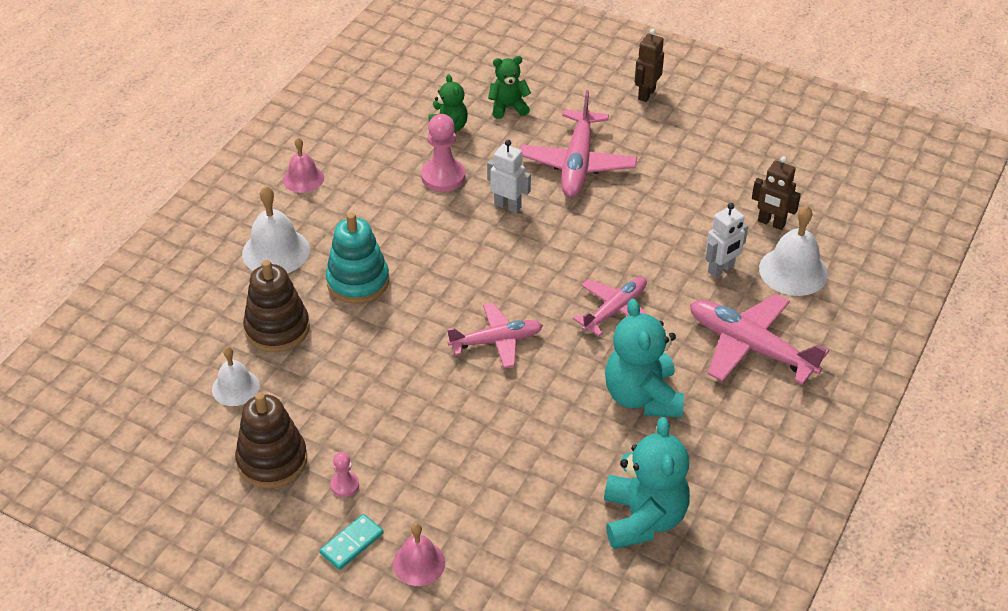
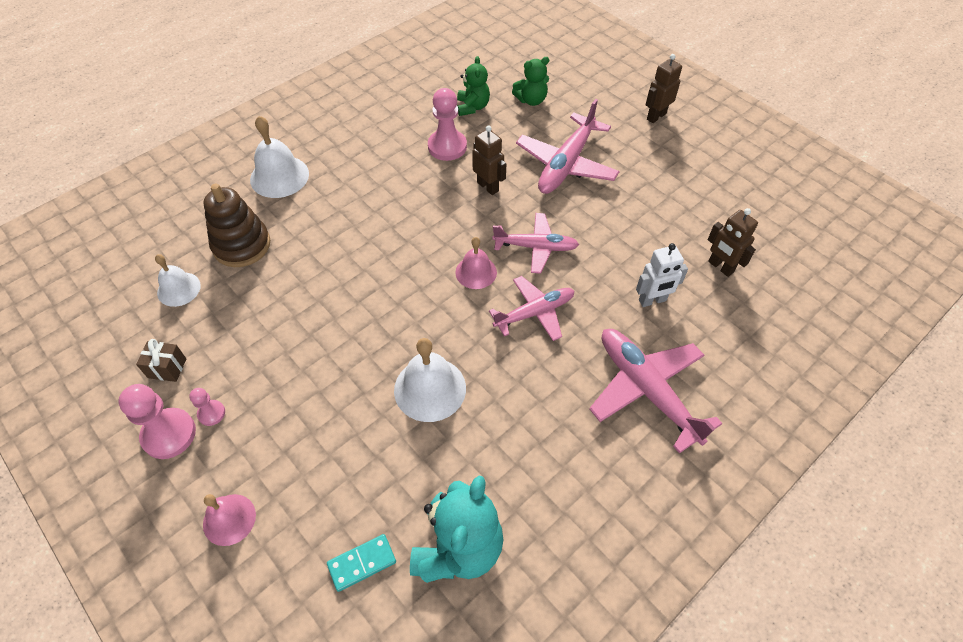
camera: 20 degrees right, 10 degrees up
(272, 460) = (167, 368): brown stacking toy -> brown gift
(303, 178) = (335, 120): pink bell -> pink bell (476, 272)
(313, 515) = (169, 434): none -> pink pawn
(351, 543) = (184, 476): turquoise domino -> turquoise domino (362, 563)
(358, 281) = (328, 221): turquoise stacking toy -> none
(496, 341) = (414, 311): pink plane -> pink plane (535, 247)
(508, 107) = (531, 100): green teddy bear -> green teddy bear turned 150 degrees clockwise
(508, 206) = (488, 186): white robot -> brown robot
(642, 397) = (519, 410): turquoise teddy bear -> none
(793, 271) = (722, 322): white bell -> white bell (430, 389)

